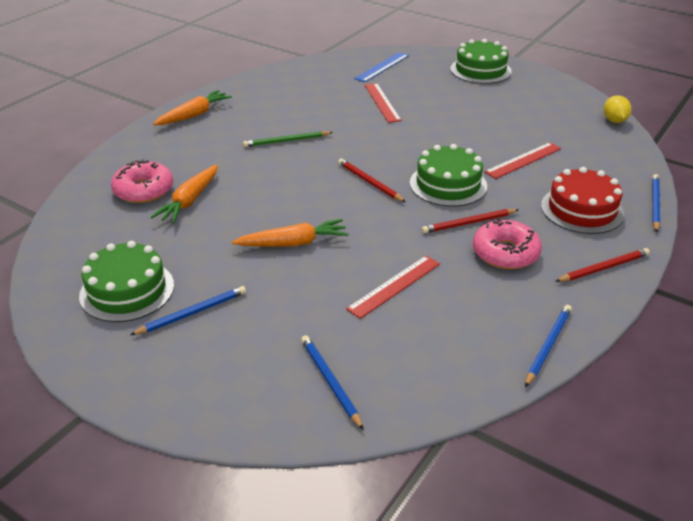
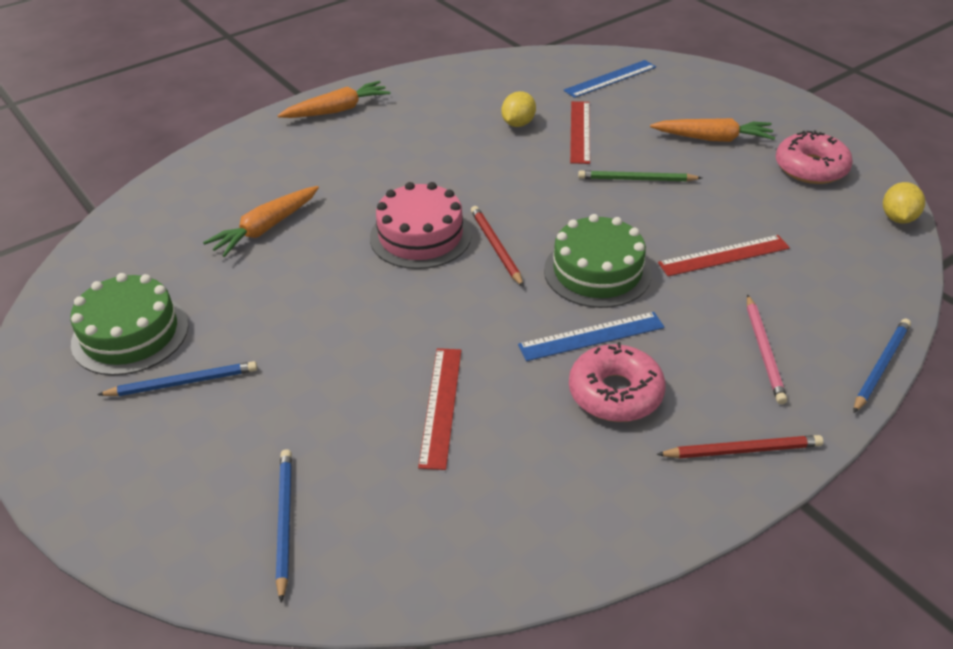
camera: 20 degrees right, 5 degrees up
(143, 190) = (223, 203): pink donut -> pink donut (811, 168)
(286, 141) = (426, 167): green pencil -> green pencil (636, 179)
(293, 243) = (352, 314): orange carrot -> orange carrot (713, 139)
(311, 185) = (420, 236): none -> pink cake
(335, 104) = (518, 124): none -> yellow lemon
(394, 286) = (440, 406): red ruler -> red ruler turned 60 degrees counterclockwise
(468, 223) = (591, 336): red pencil -> blue ruler
(480, 70) = (744, 105): green cake -> none
(548, 346) = (591, 550): blue pencil -> none
(582, 210) = (764, 351): red cake -> pink pencil

